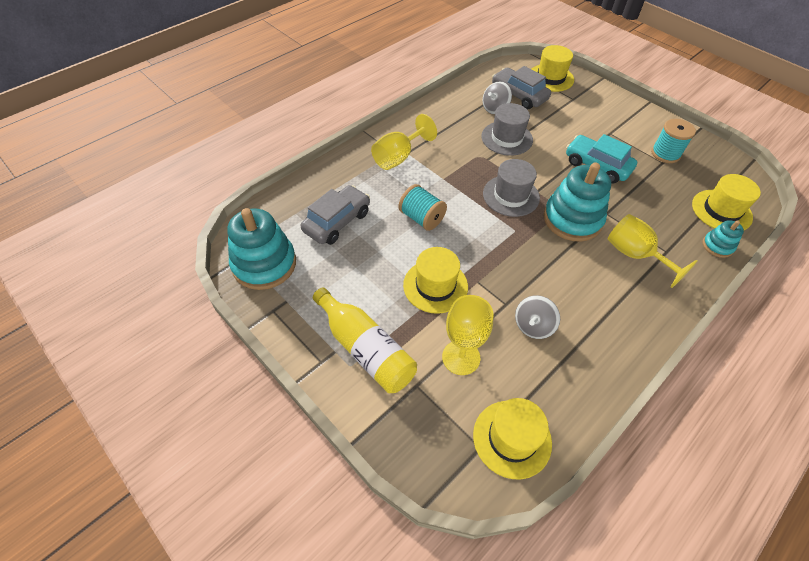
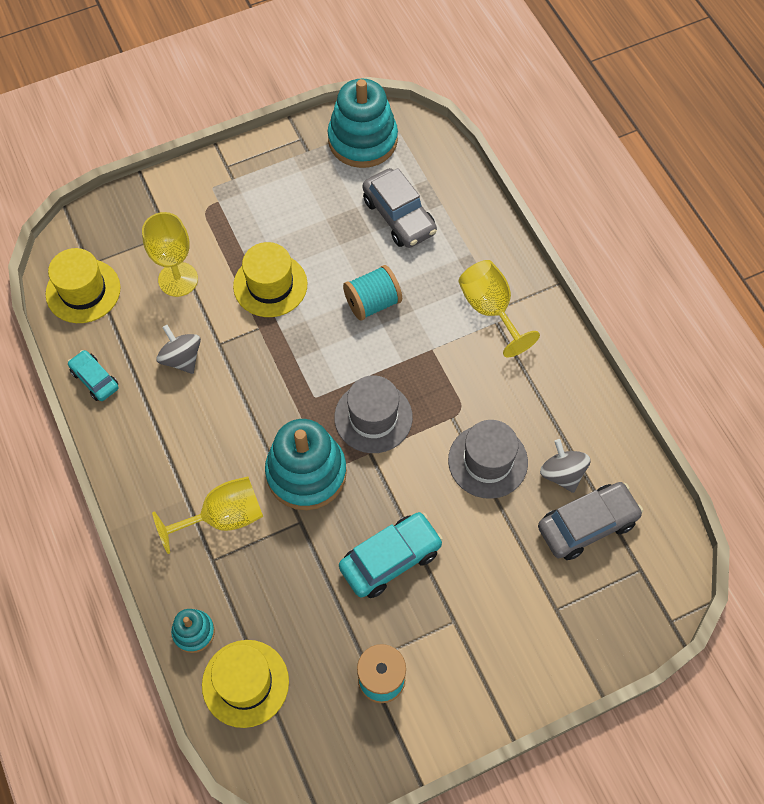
camera: 110 degrees right, 10 degrees up
(365, 349) = (223, 203): yellow bottle -> none
(550, 78) = (624, 601): yellow hat -> none
(590, 387) = (95, 379): none -> turquoise car

